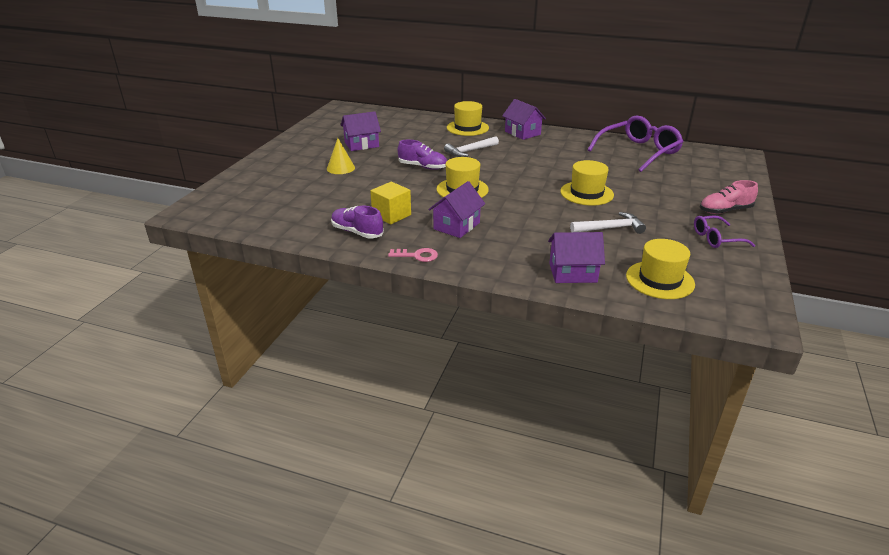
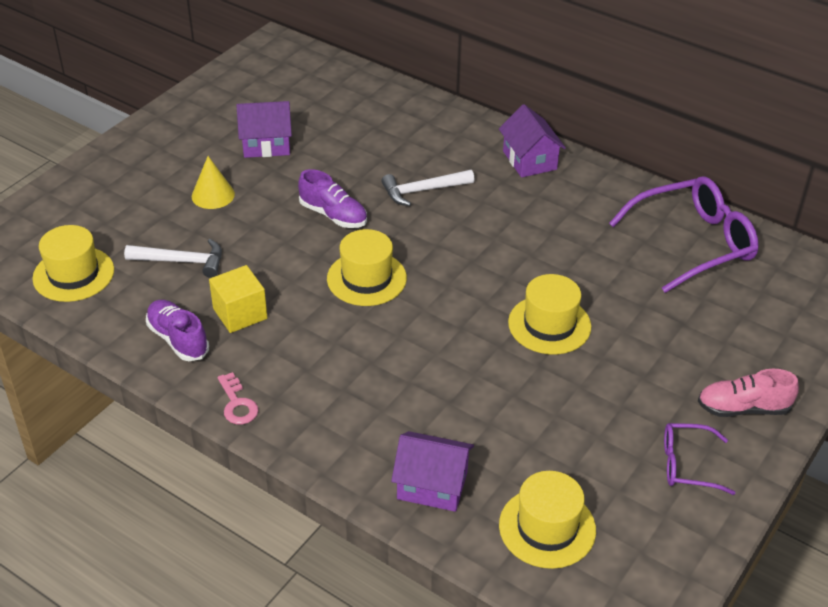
camera: 15 degrees right, 10 degrees up
(417, 256) = (237, 404): pink key -> pink key turned 45 degrees clockwise
(456, 226) = (320, 355): purple house -> none
(467, 128) = (448, 132): yellow hat -> yellow hat (73, 274)
(610, 228) = (540, 408): white hammer -> white hammer (182, 261)

